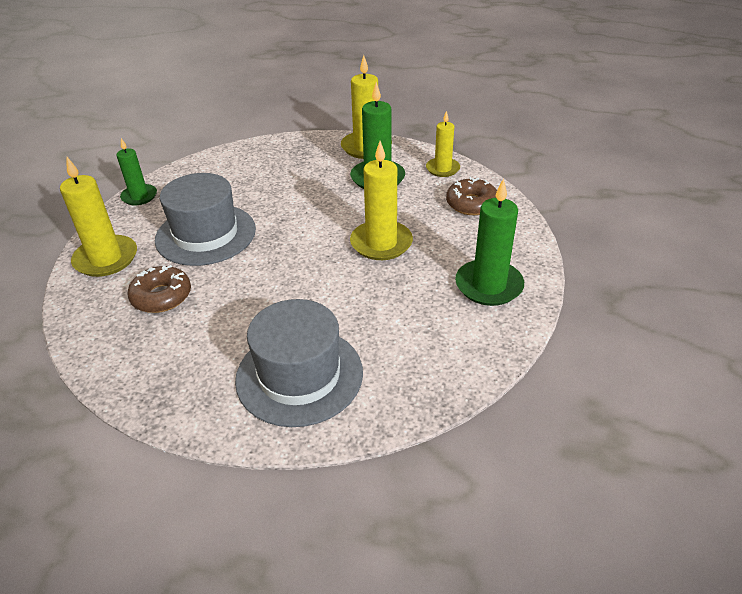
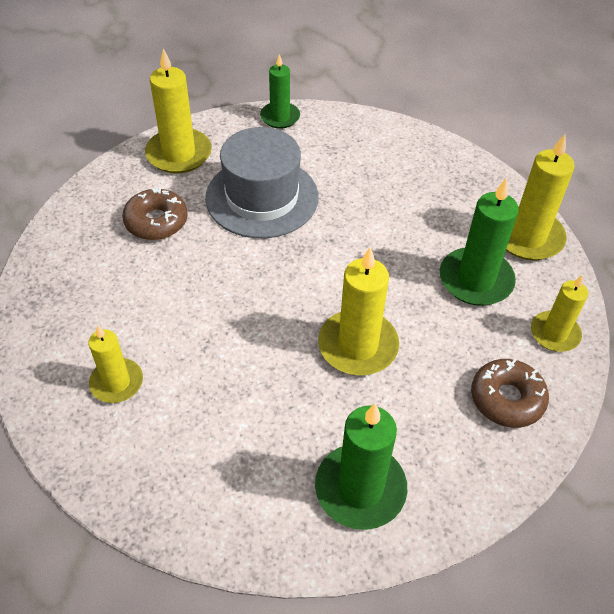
camera: 55 degrees right, 10 degrees up
(299, 375) = (116, 382): grey hat -> yellow candle

